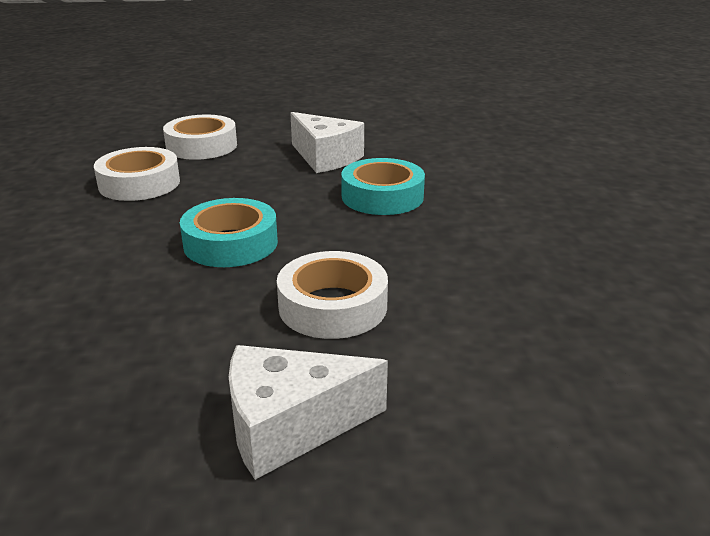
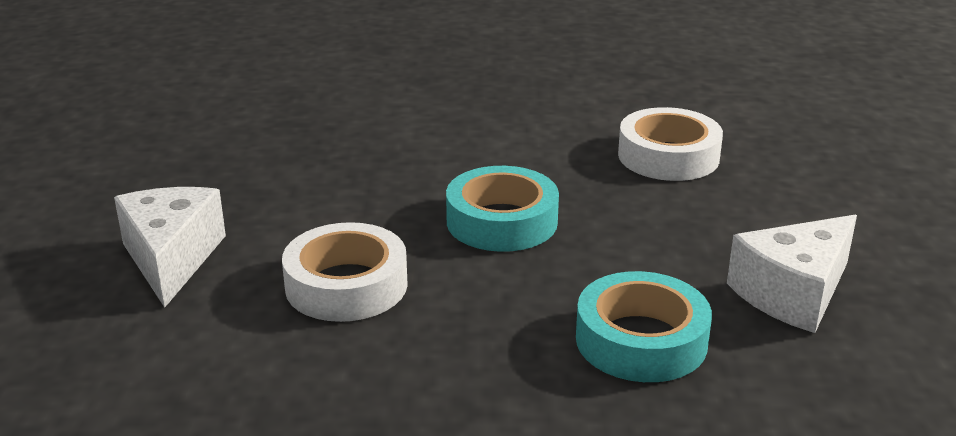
camera: 95 degrees right, 0 degrees up
(201, 146) = (812, 188): white tape -> none

